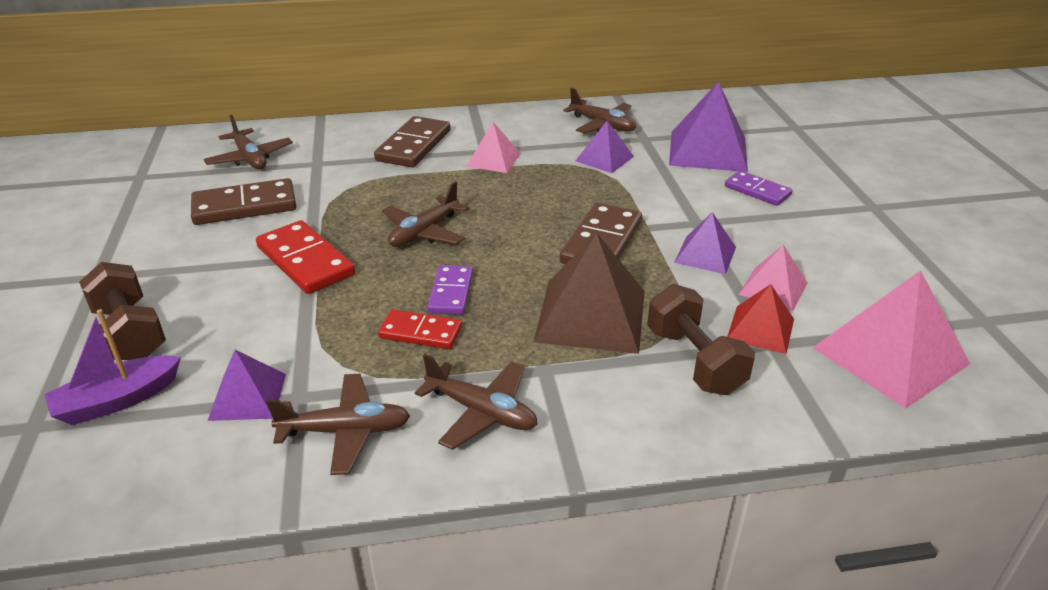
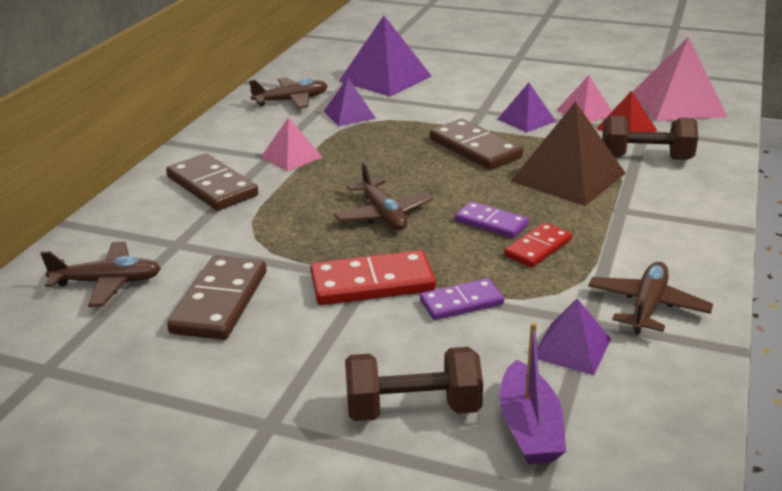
camera: 60 degrees left, 5 degrees down
(481, 412) = (656, 244): brown plane -> none
(757, 191) = (461, 81): purple domino -> purple domino (461, 303)

